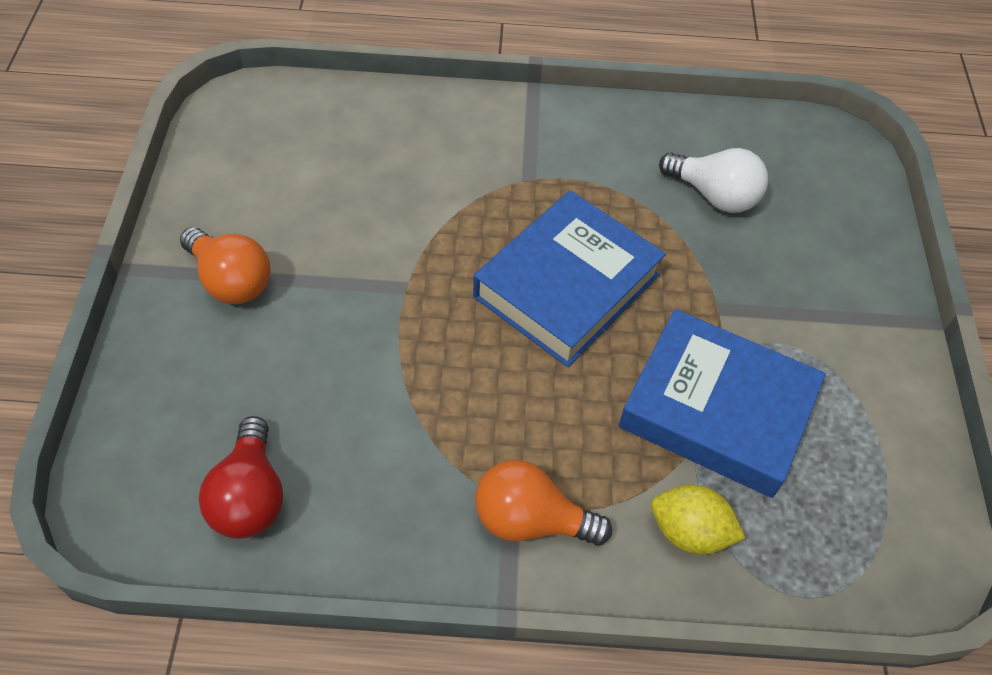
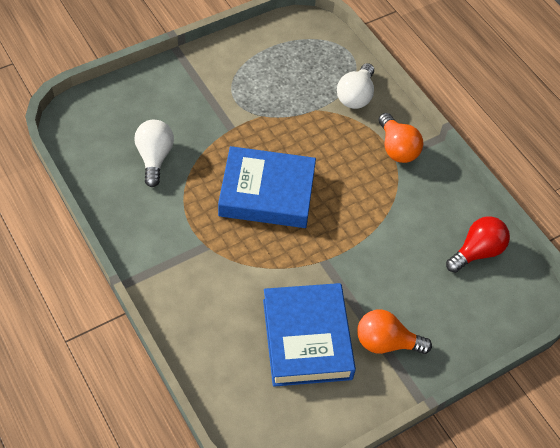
camera: 125 degrees left, 0 degrees up
(231, 280) = (386, 342): orange light bulb -> orange light bulb turned 90 degrees counterclockwise
(689, 532) = (356, 96): yellow lemon -> white light bulb
(716, 410) = (290, 108): blue book -> blue book (307, 339)

